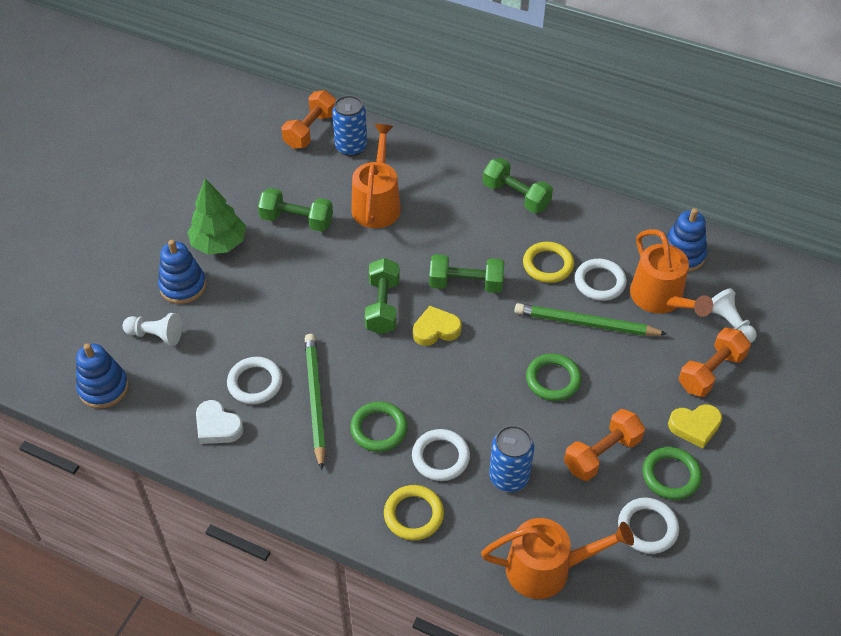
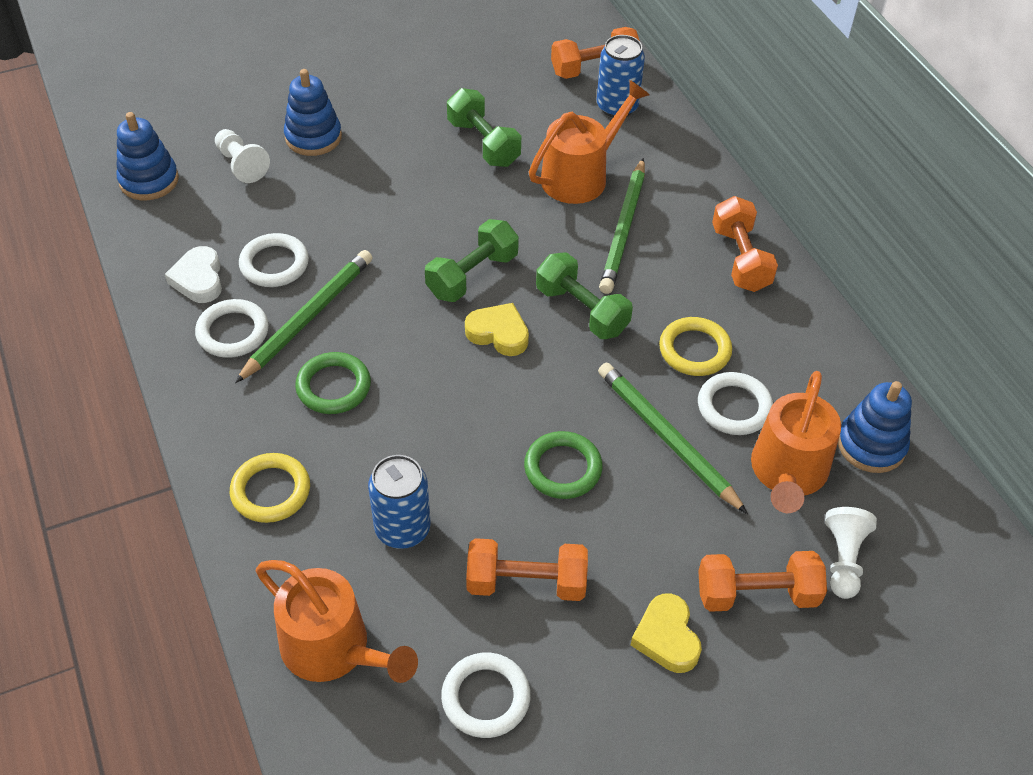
camera: 40 degrees right, 0 degrees up
(219, 243) = (388, 120): green tree -> none
(436, 220) = (623, 229): none -> green pencil
(440, 457) = (359, 457): white ring -> white ring (233, 332)
(516, 196) = (740, 259): green dumbbell -> orange dumbbell
(671, 475) = (577, 666): green ring -> none
(695, 427) = (666, 637): yellow heart -> yellow heart turned 45 degrees clockwise

